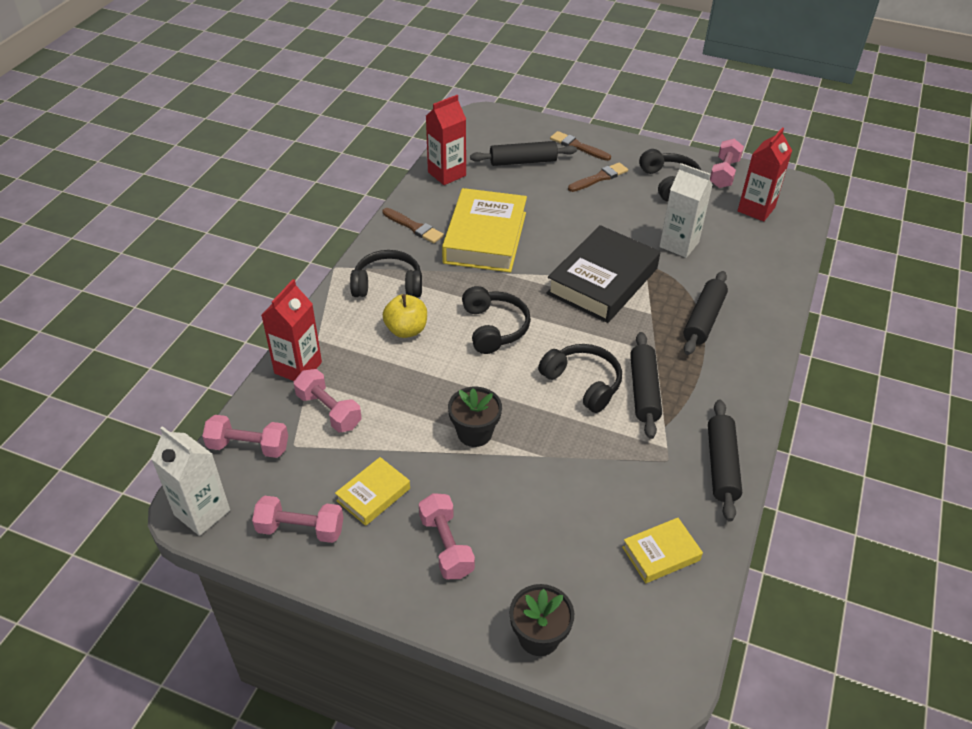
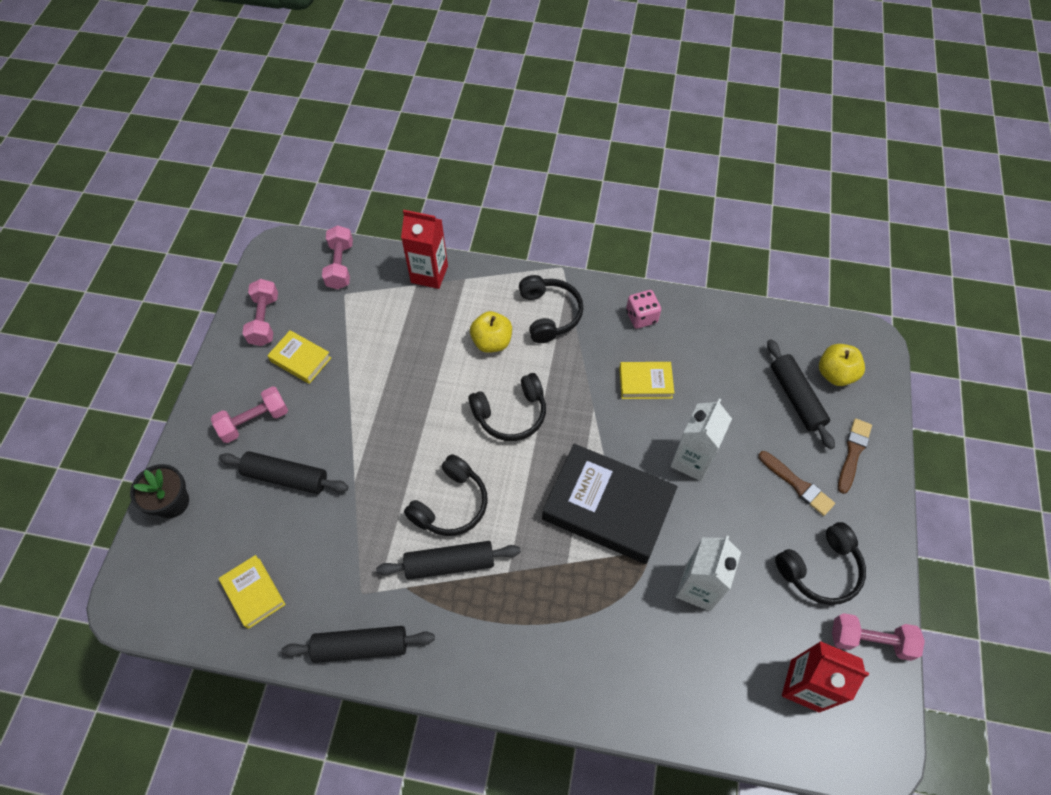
camera: 80 degrees right, 15 degrees up
(202, 512) = (275, 256): white carton -> white carton (692, 460)
(329, 411) = (384, 308): pink dumbbell -> none
(414, 227) = (641, 317): brown brush -> pink dice
(447, 174) = (741, 328): red carton -> none
(474, 433) = (374, 420): black flower pot -> none
(485, 237) = (645, 383): yellow book -> yellow book, size x0.50
(507, 138) = (835, 374): none -> yellow apple
(703, 319) = (571, 621): black rolling pin -> black rolling pin (286, 477)

